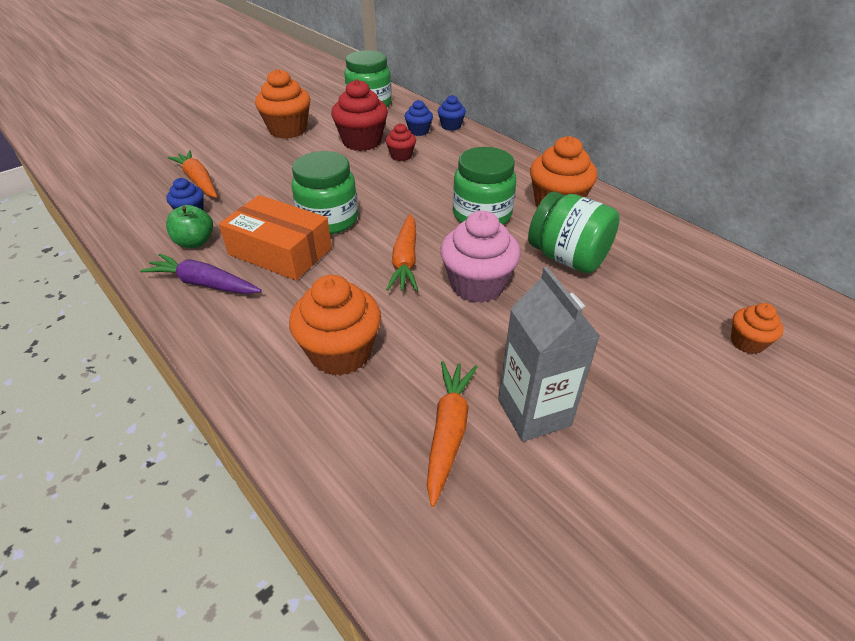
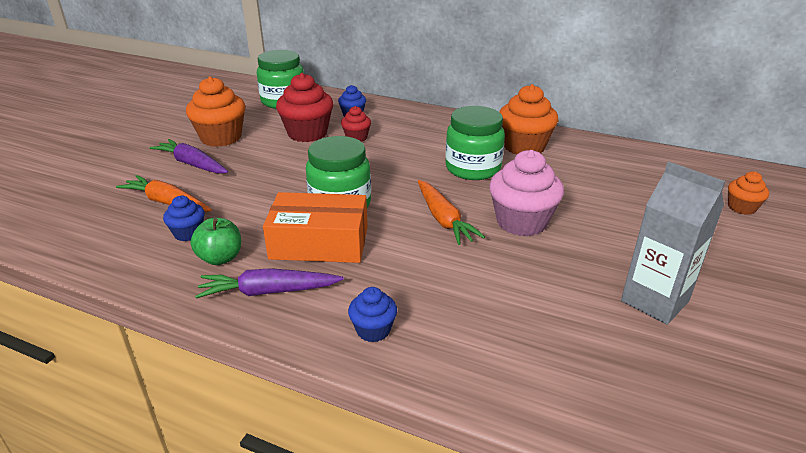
camera: 25 degrees left, 10 degrees down
(245, 150) = (192, 164): none -> purple carrot
(340, 353) = (461, 308): orange cupcake -> none
(448, 431) = (608, 337): orange carrot -> none
(451, 126) = (378, 105): blue cupcake -> blue cupcake (373, 330)
(567, 258) = (570, 184): green jar -> none

